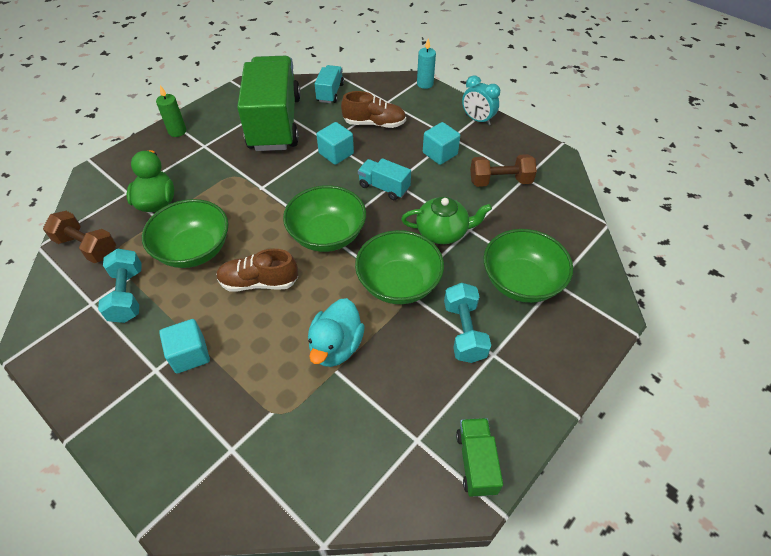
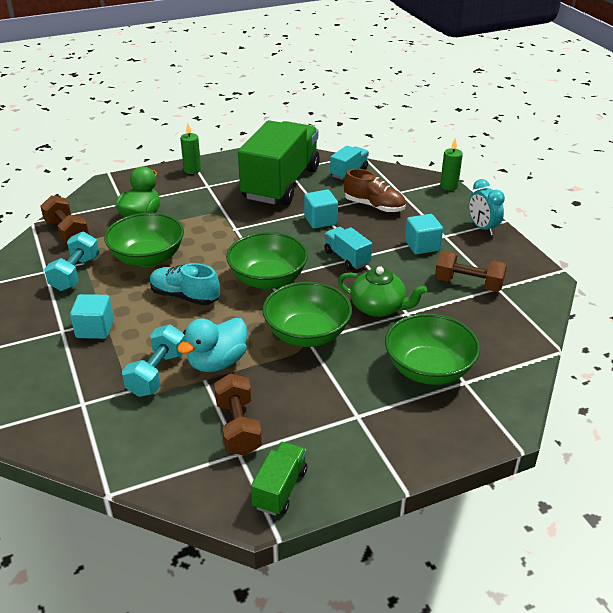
camera: 25 degrees right, 15 degrees down
(259, 282) = (185, 296): brown shoe -> turquoise shoe
(399, 411) = (238, 427): none -> brown dumbbell
(425, 84) = (449, 186): turquoise candle -> green candle
(464, 331) = (342, 389): turquoise dumbbell -> turquoise dumbbell (157, 373)

